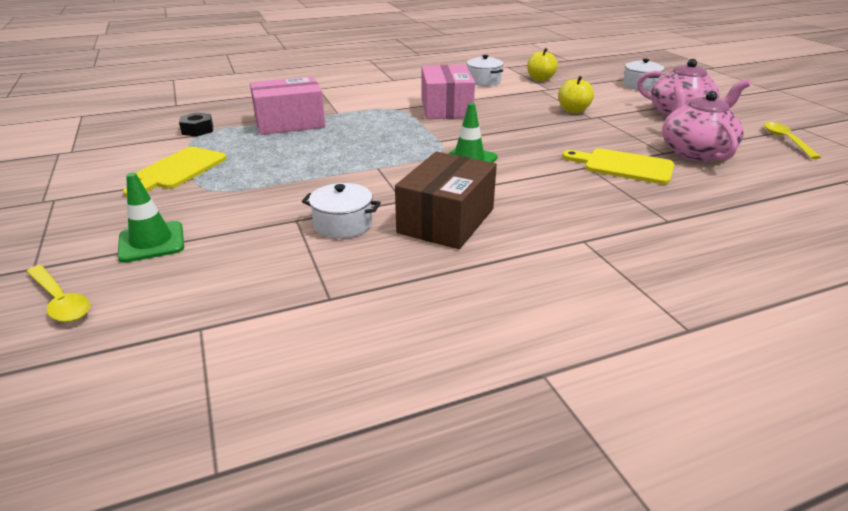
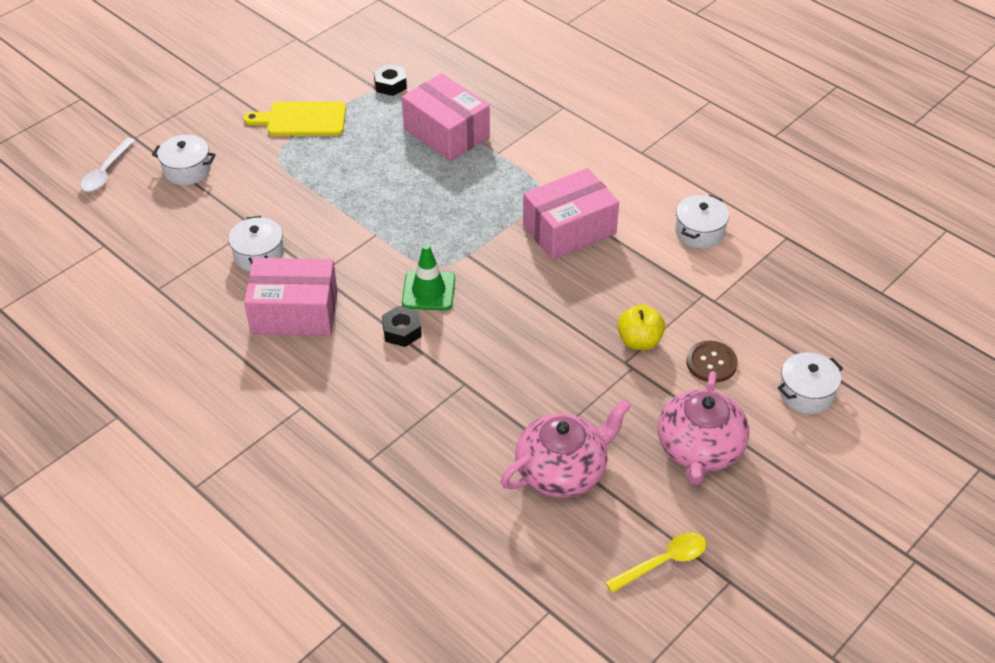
camera: 65 degrees right, 15 degrees up
(60, 301) = (106, 172): yellow spoon -> white spoon
(151, 242) = (187, 170): green traffic cone -> white pot
(446, 220) = (294, 312): brown box -> pink box
(509, 178) = (402, 331): none -> black nut
(540, 79) = (752, 283): yellow apple -> none
(604, 98) = (711, 363): none -> brown button
(623, 166) = (482, 412): yellow cutting board -> none

